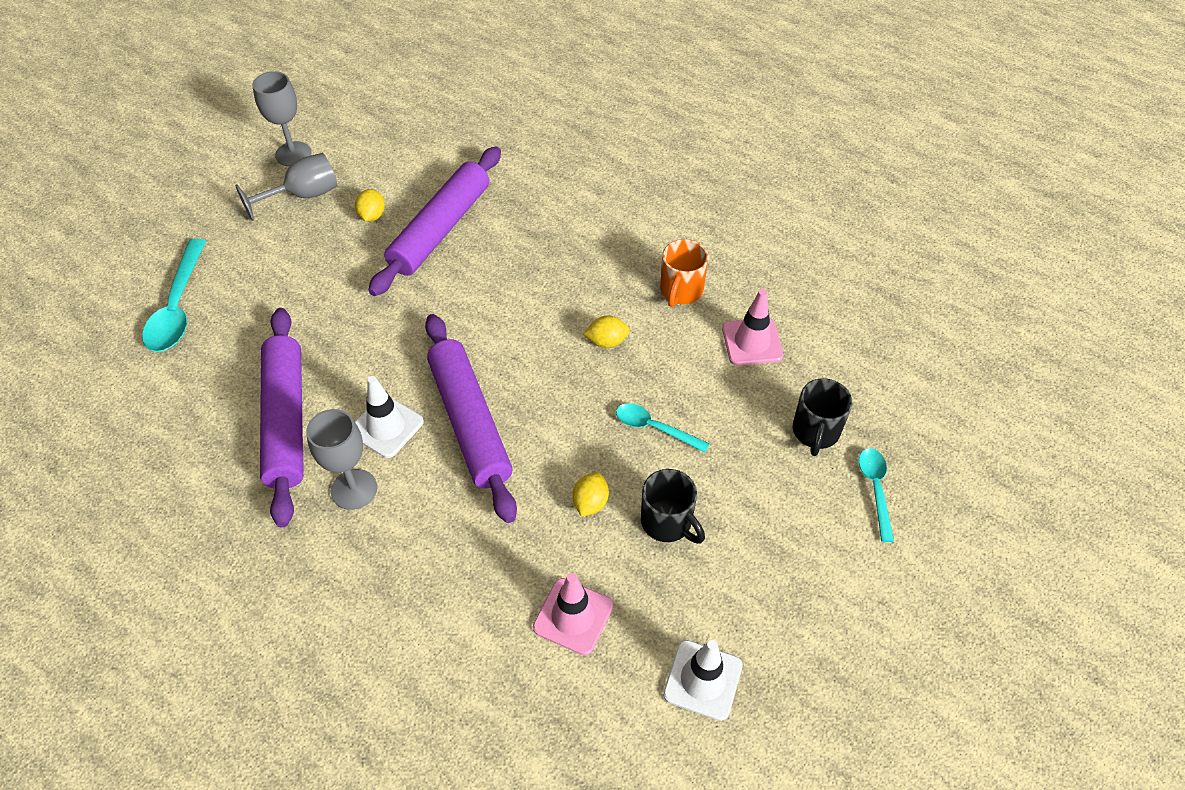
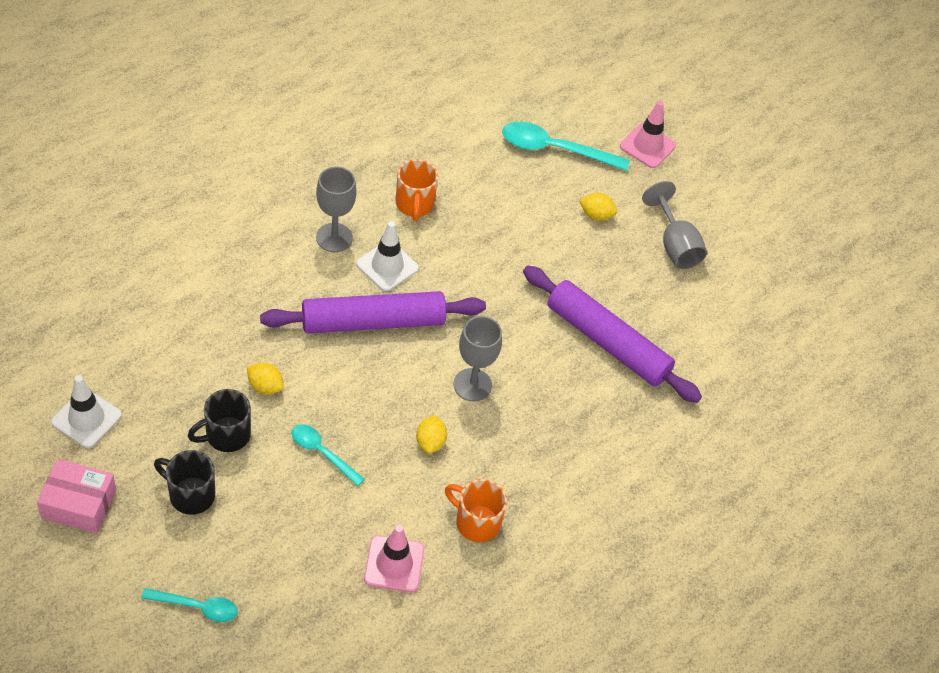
camera: 95 degrees right, 0 degrees up
(286, 420) = (414, 204): purple rolling pin -> orange mug
(293, 154) = (735, 244): grey goblet -> grey goblet (472, 385)
(372, 216) = (637, 292): yellow lemon -> yellow lemon (596, 215)
(573, 616) = (171, 351): pink traffic cone -> pink traffic cone (647, 146)
(654, 428) = (322, 453): turquoise spoon -> turquoise spoon turned 90 degrees counterclockwise
(815, 432) = (274, 581): black mug -> black mug (190, 494)
(816, 645) = (79, 504): none -> pink box

